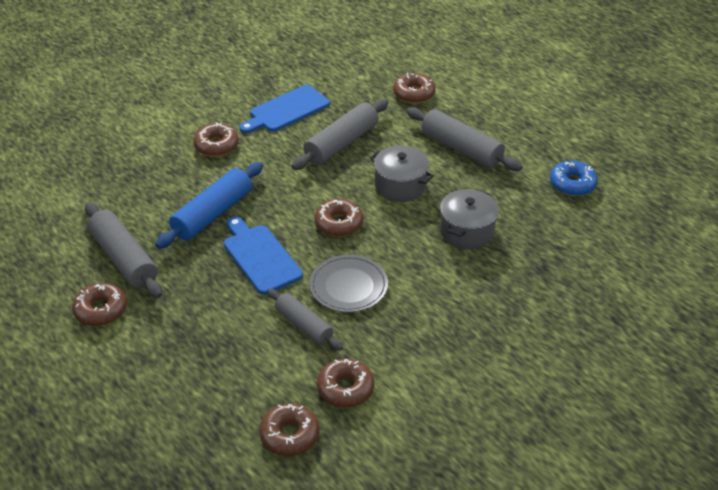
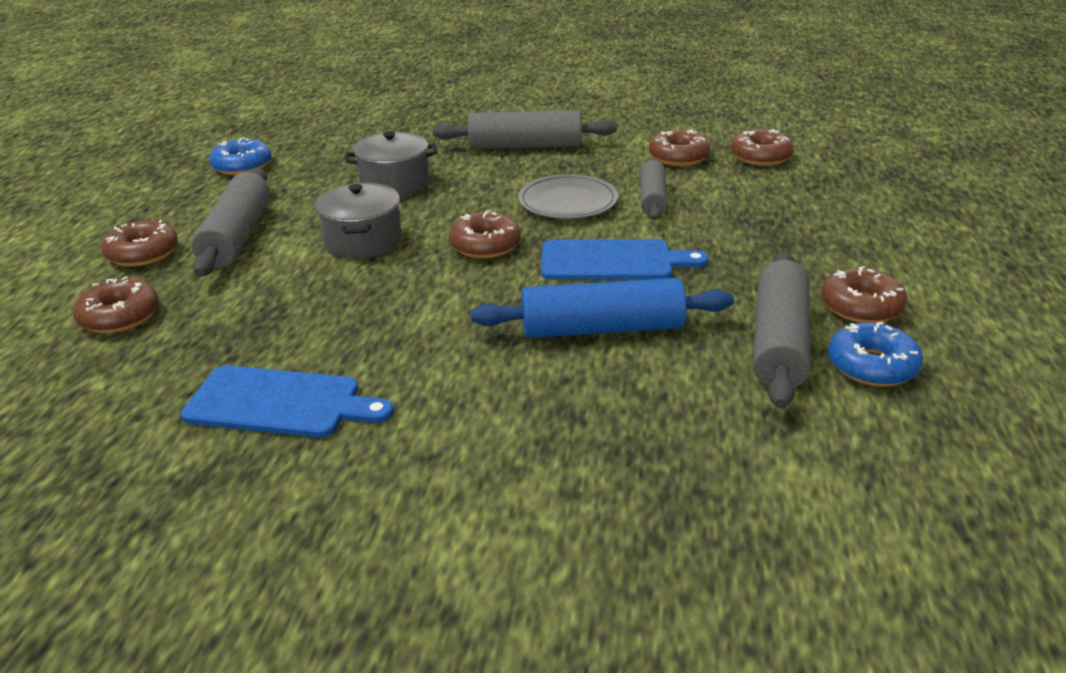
camera: 130 degrees left, 10 degrees down
(70, 272) = (872, 366): none -> blue donut
(216, 145) = (459, 415): brown donut -> brown donut (143, 253)
(260, 257) = (612, 261): blue cutting board -> blue cutting board turned 105 degrees counterclockwise
(341, 143) = (320, 314): grey rolling pin -> grey rolling pin (525, 146)

